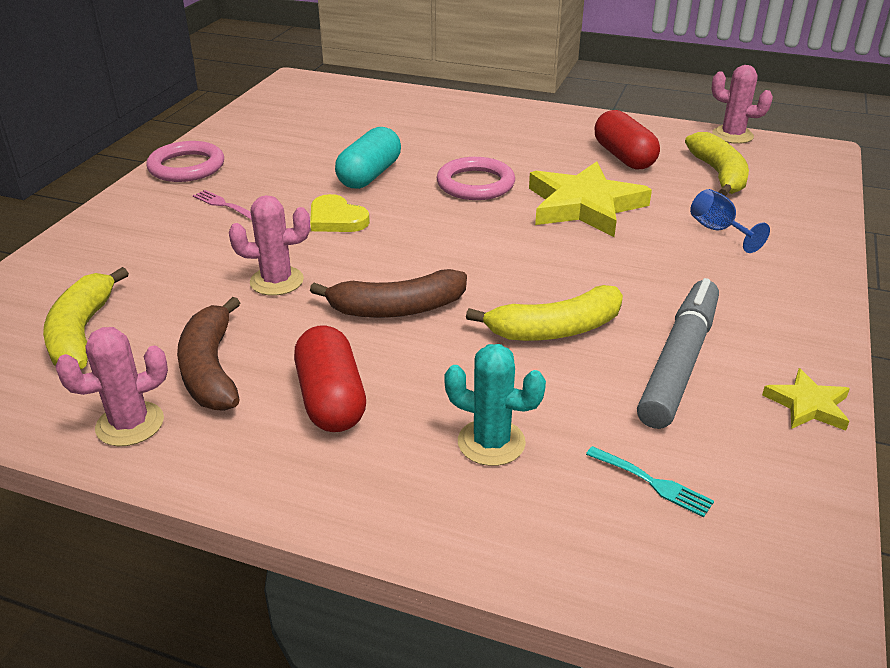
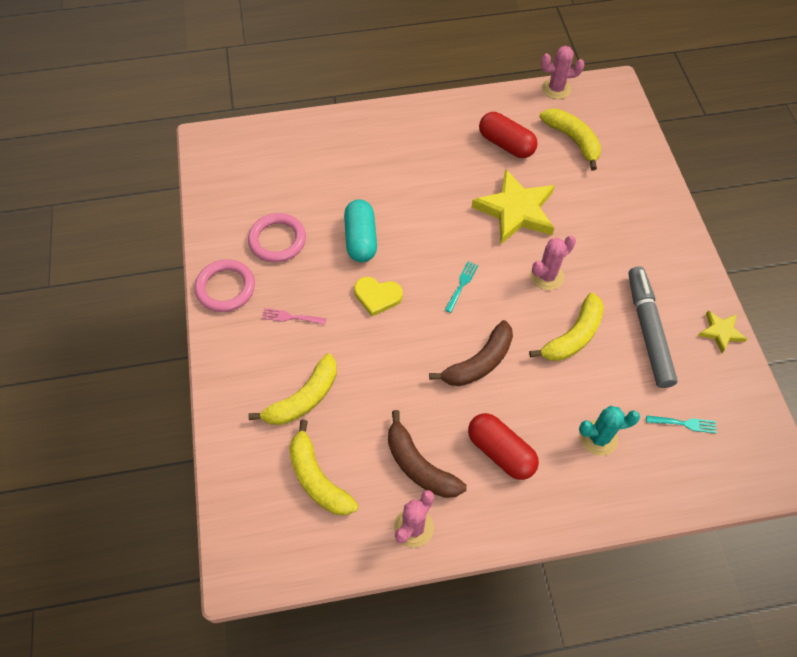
camera: 30 degrees left, 25 degrees up
(155, 265) = (303, 398): none -> yellow banana
(277, 281) = (391, 374): pink cactus -> pink cactus (547, 276)
(449, 240) = (461, 284): none -> turquoise fork
(475, 184) = (435, 217): pink ring -> pink ring (277, 240)
(718, 231) = (604, 201): blue goblet -> none

